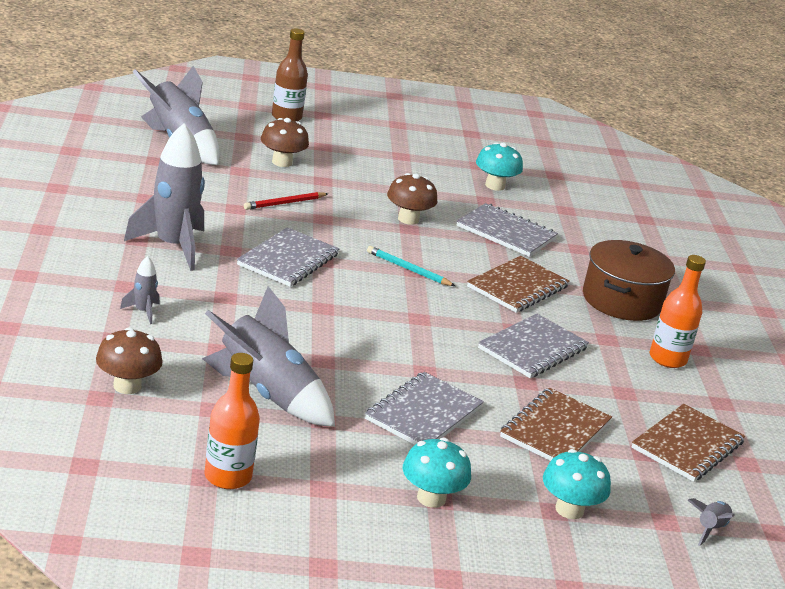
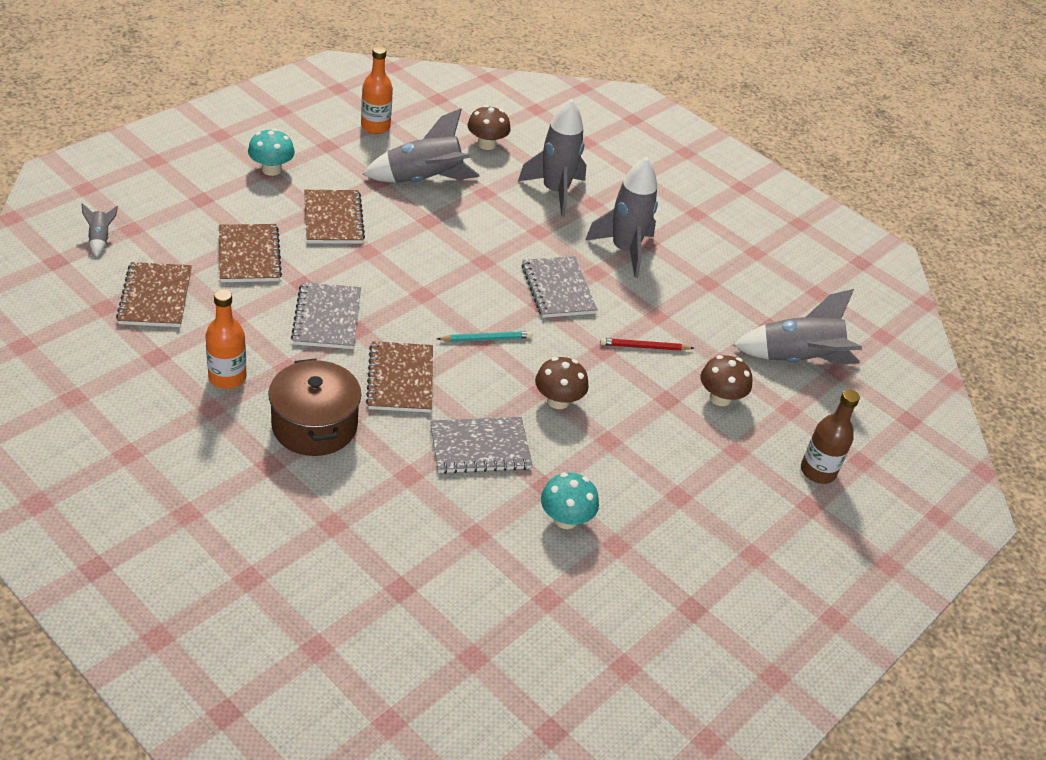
camera: 135 degrees right, 15 degrees up
(143, 312) = (555, 192): grey rocket -> grey rocket, size x2.28
(284, 203) = (644, 347): red pencil -> red pencil turned 105 degrees counterclockwise
(423, 414) = (333, 219): grey notebook -> brown notebook
(569, 509) = (193, 204): turquoise mushroom -> none

